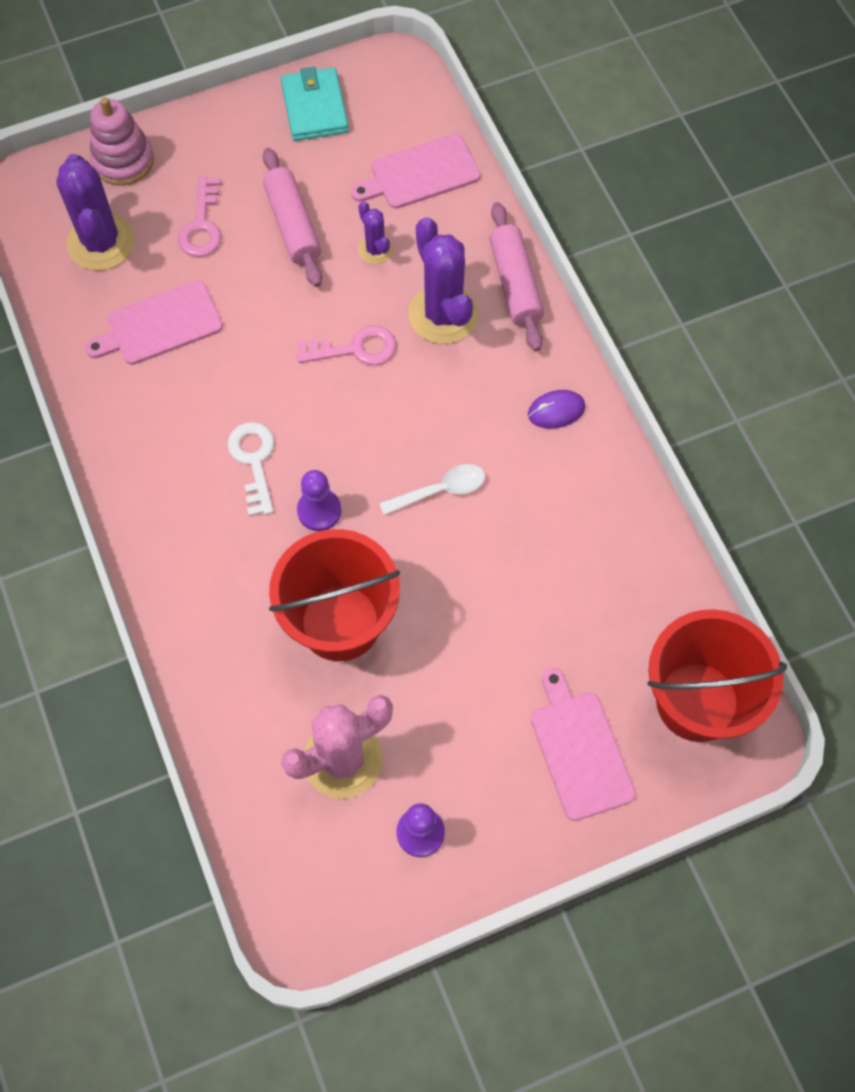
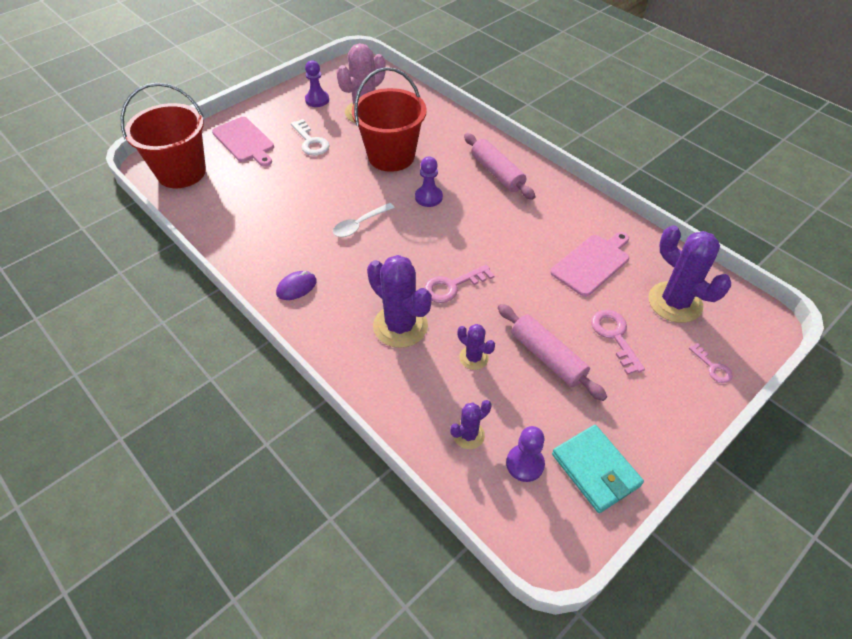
camera: 160 degrees right, 15 degrees down
(123, 161) = (712, 367): pink stacking toy -> pink key
(254, 461) = (481, 209): white key -> white key (310, 142)
(378, 132) = (525, 464): none -> purple pawn
(420, 173) = (468, 435): pink cutting board -> purple cactus
(515, 284) = (352, 364): pink rolling pin -> pink rolling pin (497, 173)

